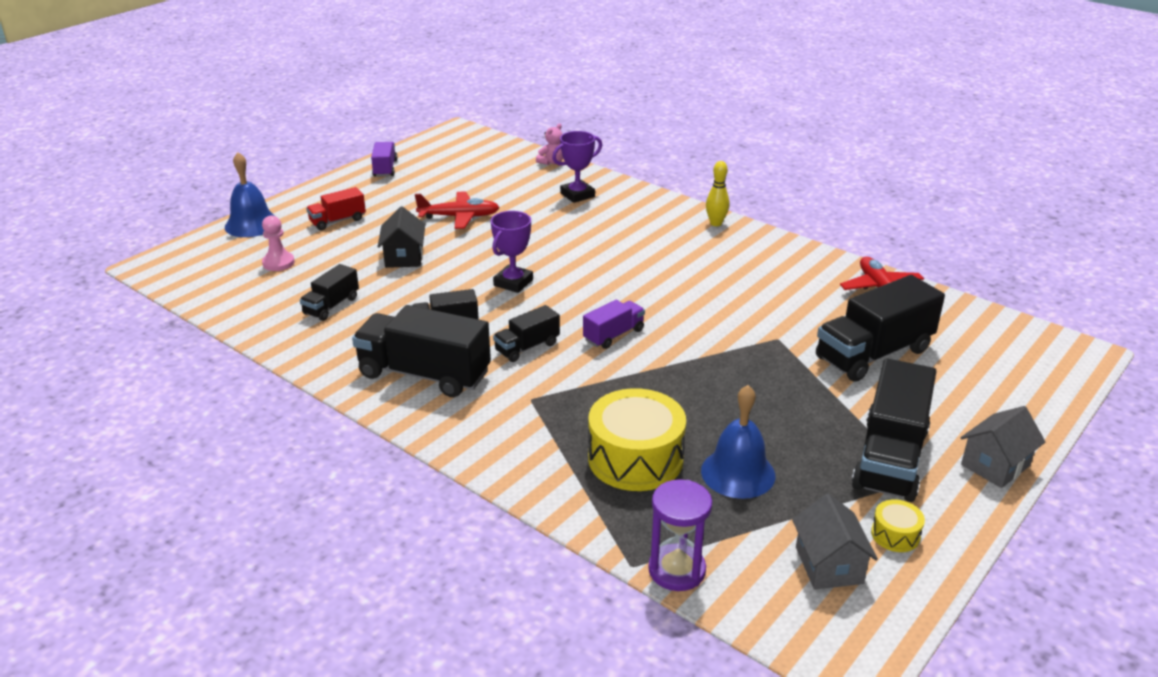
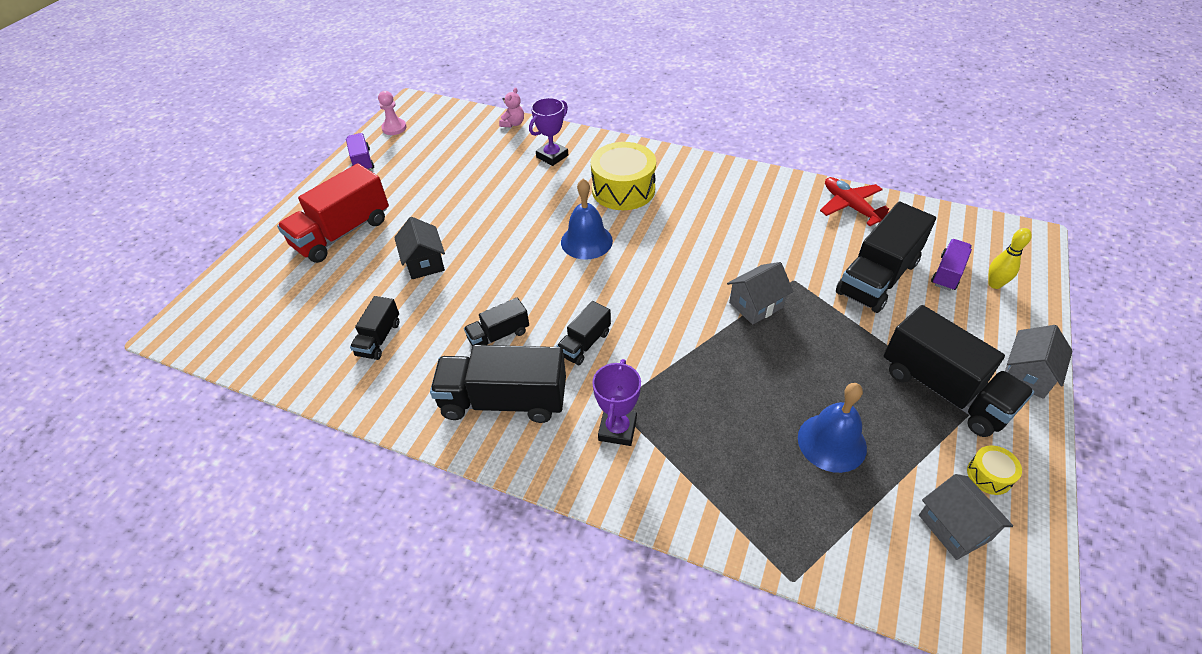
camera: 15 degrees left, 15 degrees up
(251, 224) = (257, 255): blue bell -> blue bell (586, 241)
(278, 263) = (304, 297): pink pawn -> pink pawn (394, 128)
(337, 221) = (342, 233): red truck -> red truck, size x1.90
(459, 217) = (456, 204): red plane -> none
(513, 282) = (539, 270): purple trophy -> purple trophy (617, 429)
(613, 335) = (655, 310): purple truck -> purple truck (947, 273)
(635, 458) = (738, 450): yellow drum -> yellow drum (623, 189)
(677, 570) = (833, 574): purple hourglass -> none
(716, 223) = (684, 163): yellow bowling pin -> yellow bowling pin (994, 284)
(723, 351) = (756, 305): none -> grey house
(890, 458) = (944, 390): black truck -> black truck turned 45 degrees counterclockwise

